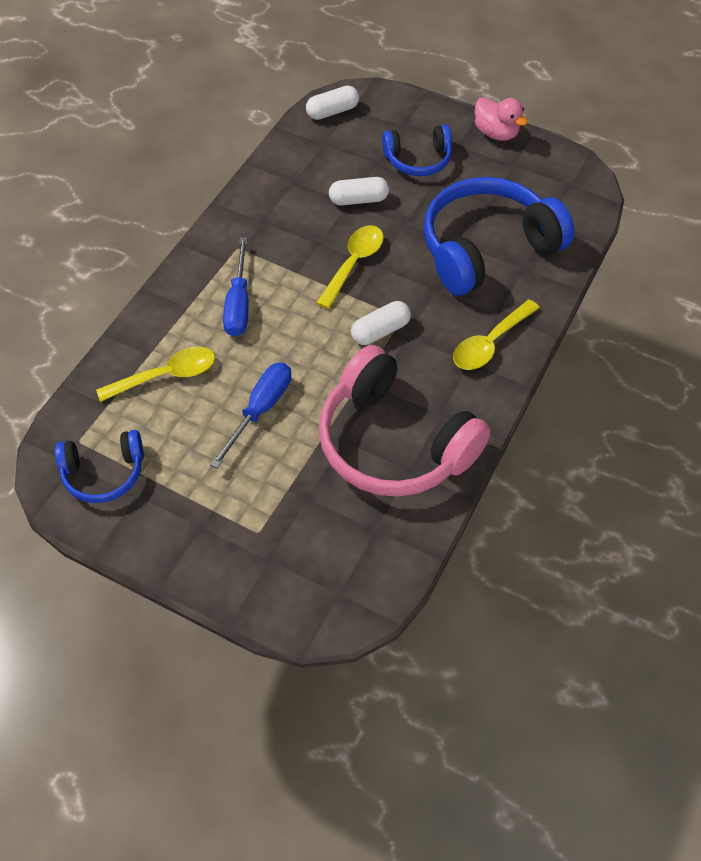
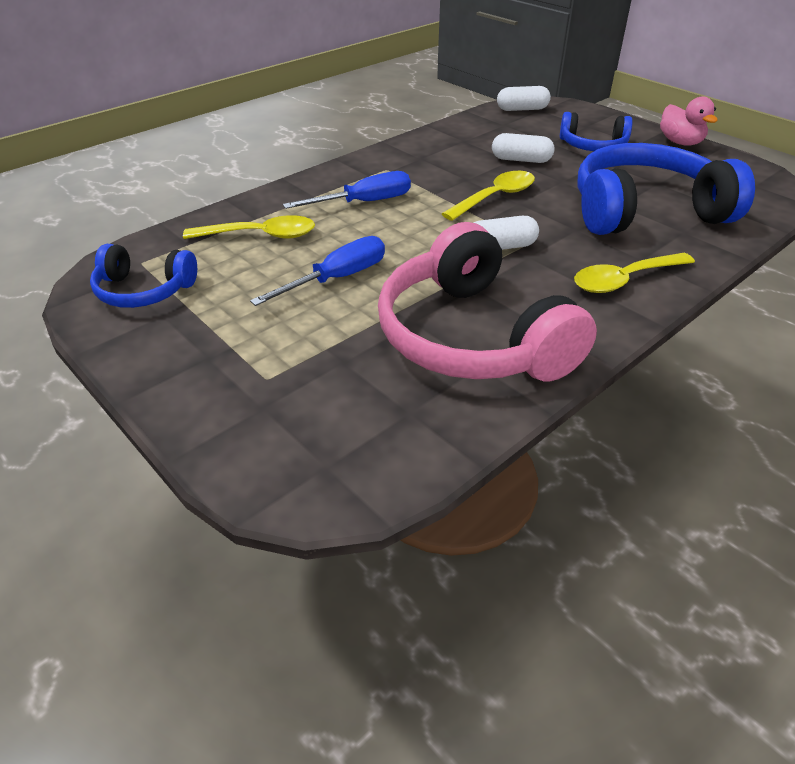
camera: 20 degrees right, 15 degrees down
(238, 304) = (364, 202): blue screwdriver -> blue screwdriver turned 135 degrees counterclockwise

